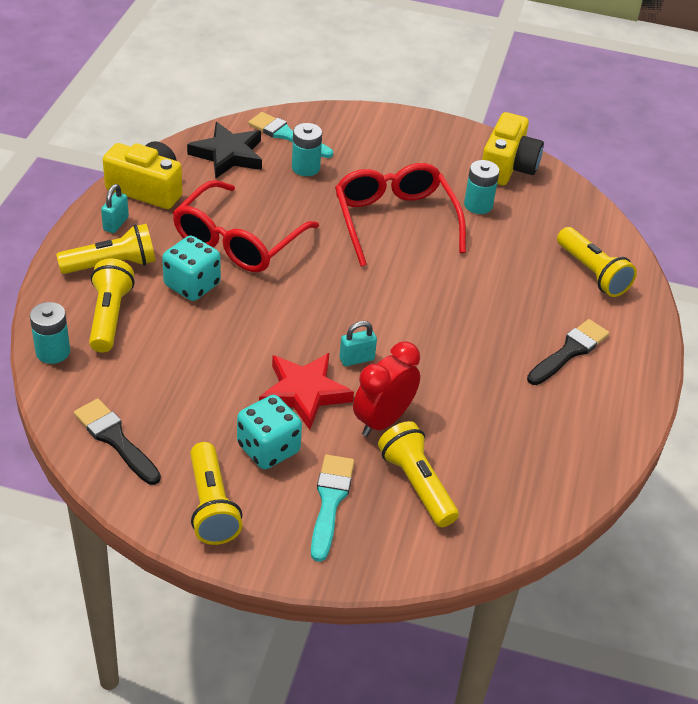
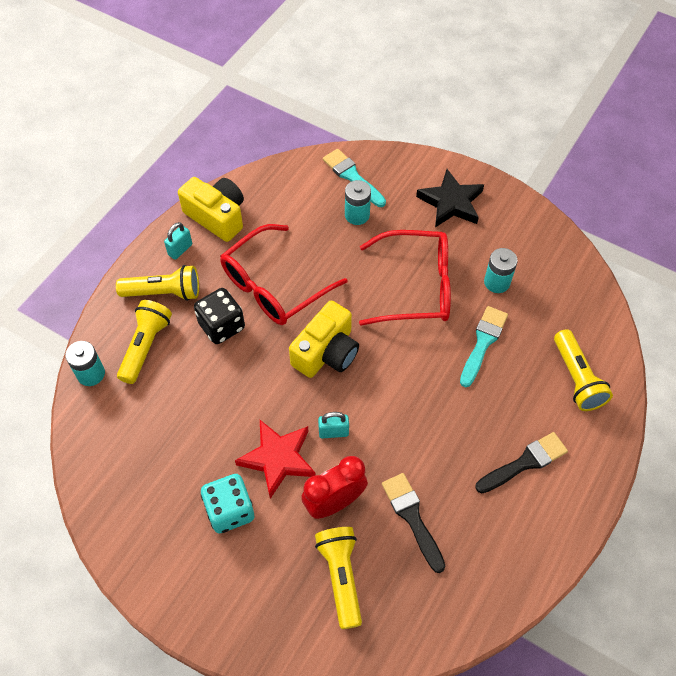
camera: 20 degrees right, 15 degrees up
(115, 439) = (112, 473): black brush -> black brush (412, 517)
(192, 285) = (222, 326): turquoise dice -> black dice
(211, 506) = (166, 558): yellow flashlight -> none
(228, 155) = (295, 190): black star -> black star (451, 203)
(330, 501) = (263, 577): turquoise brush -> turquoise brush (483, 343)
(395, 220) = (416, 287): red glasses -> red glasses turned 90 degrees clockwise
(508, 166) = (539, 243): yellow camera -> yellow camera (326, 352)

